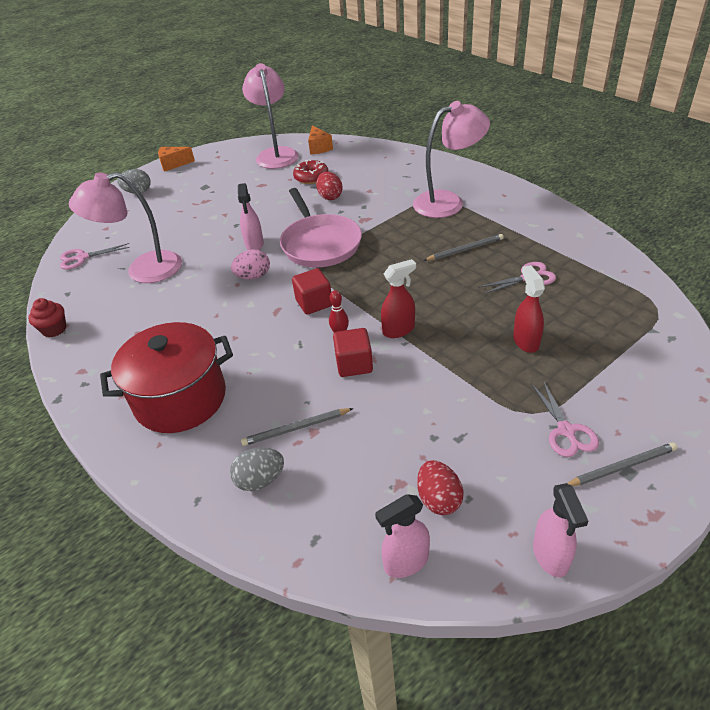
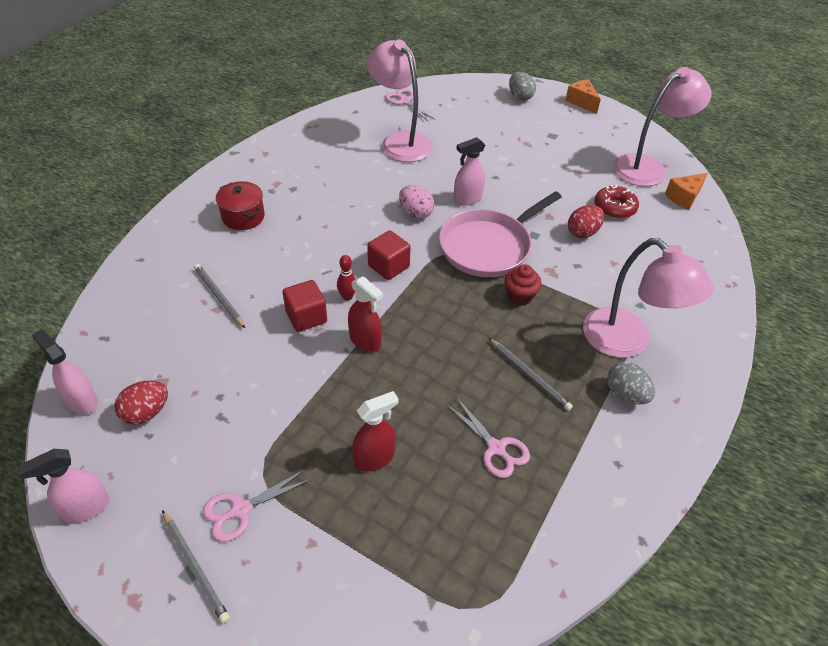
camera: 65 degrees right, 5 degrees up
(54, 329) = (309, 121): red cupcake -> red cupcake (519, 296)
(180, 399) = (243, 217): red pot -> red pot, size x0.53
(260, 480) = (161, 289): grey egg -> grey egg (625, 394)

